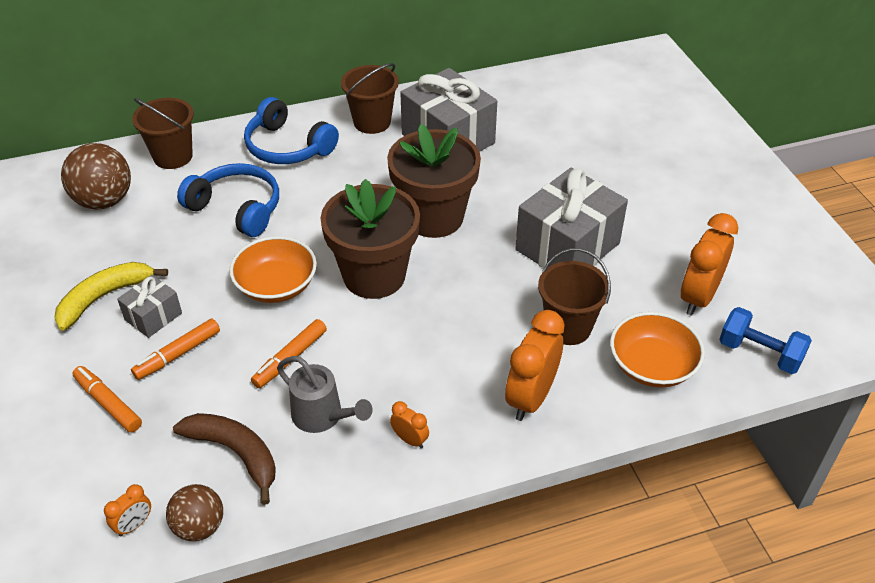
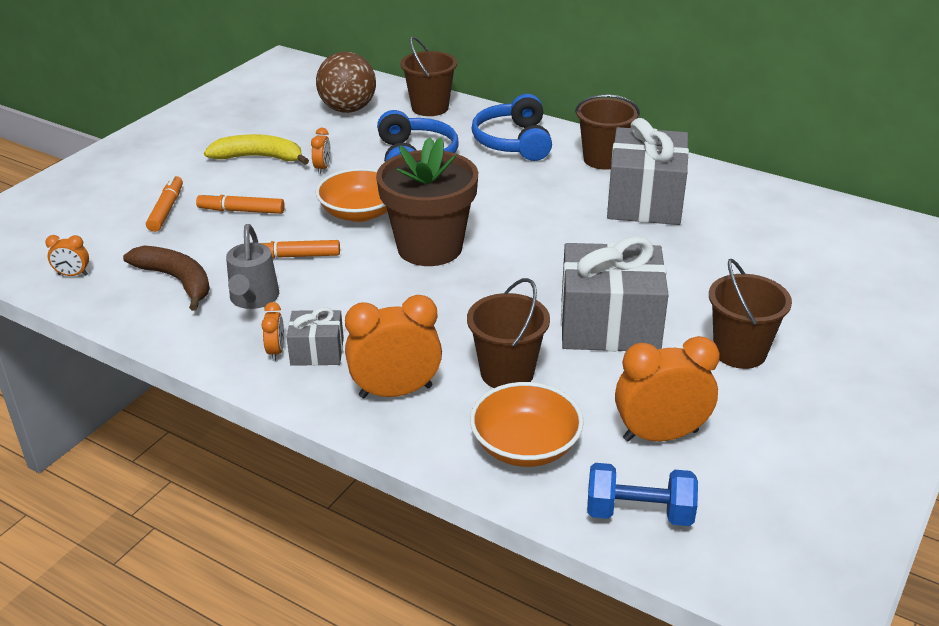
camera: 50 degrees right, 10 degrees down
(153, 316) = (265, 183): grey gift -> grey gift (317, 352)
(178, 268) = (322, 168): none -> orange clock
(199, 526) = (96, 301): brown ball -> none
(235, 453) = (177, 280): brown banana -> brown banana turned 45 degrees counterclockwise
(434, 217) = (538, 241): brown flower pot -> none
(653, 210) = (739, 352): none -> brown bucket
(759, 353) = (639, 513): blue dumbbell -> blue dumbbell turned 75 degrees counterclockwise

